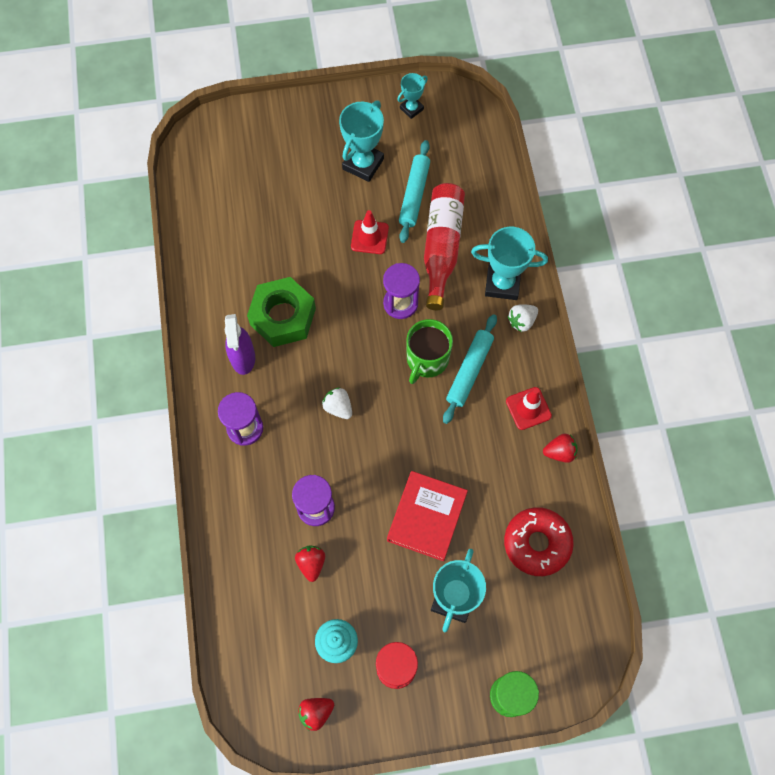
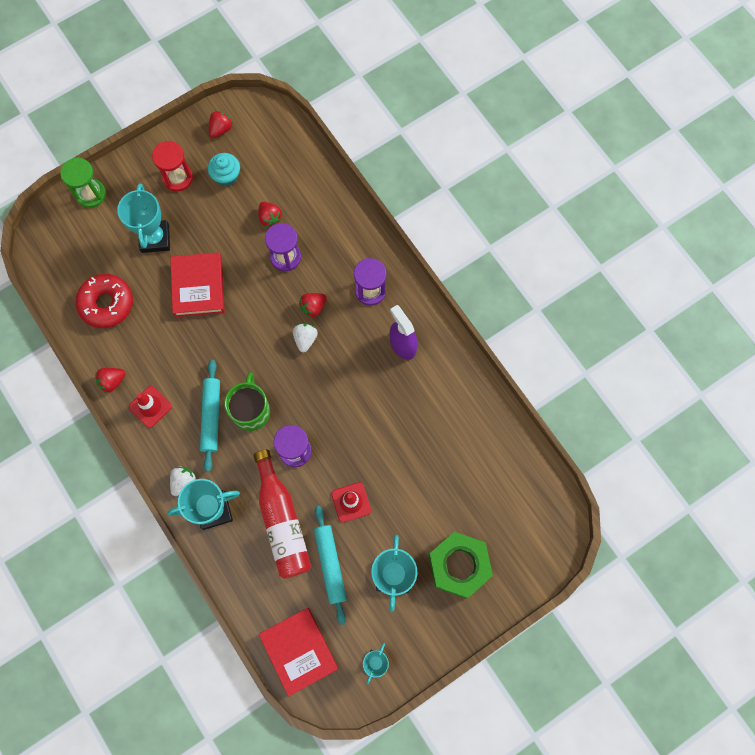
camera: 155 degrees right, 5 degrees up
(283, 316) = (388, 394): green nut -> green nut (459, 565)
(313, 437) = (313, 307): none -> red strawberry
(338, 407) = (305, 339): white strawberry -> white strawberry turned 105 degrees counterclockwise
(473, 142) = (299, 651): none -> red book

